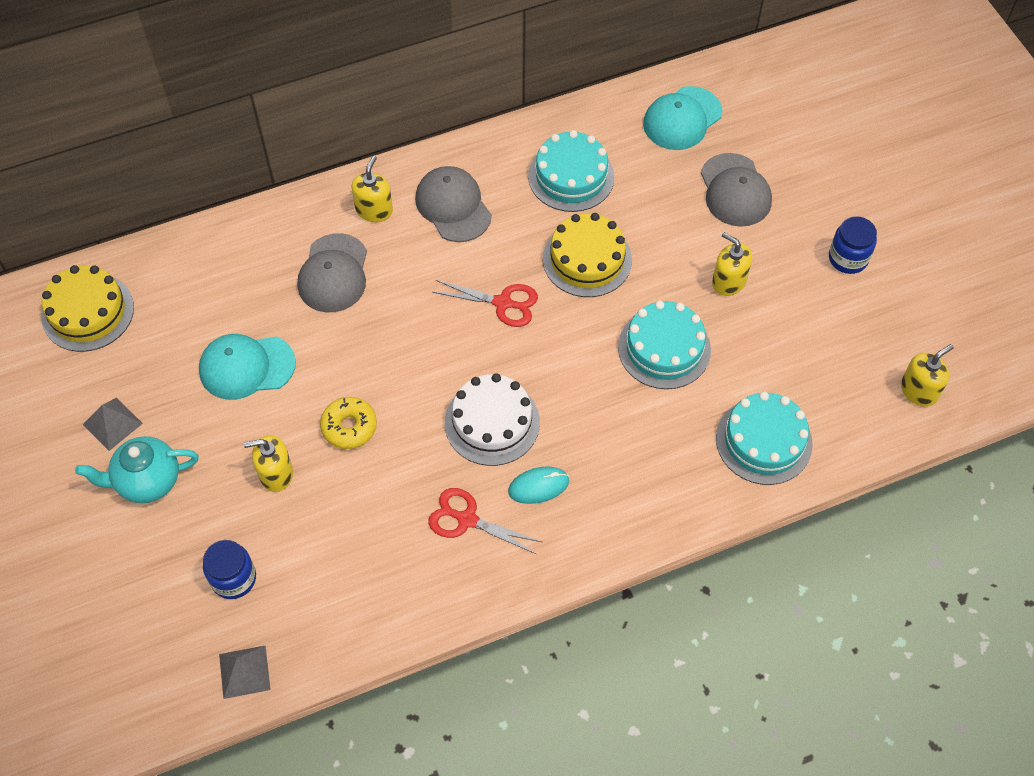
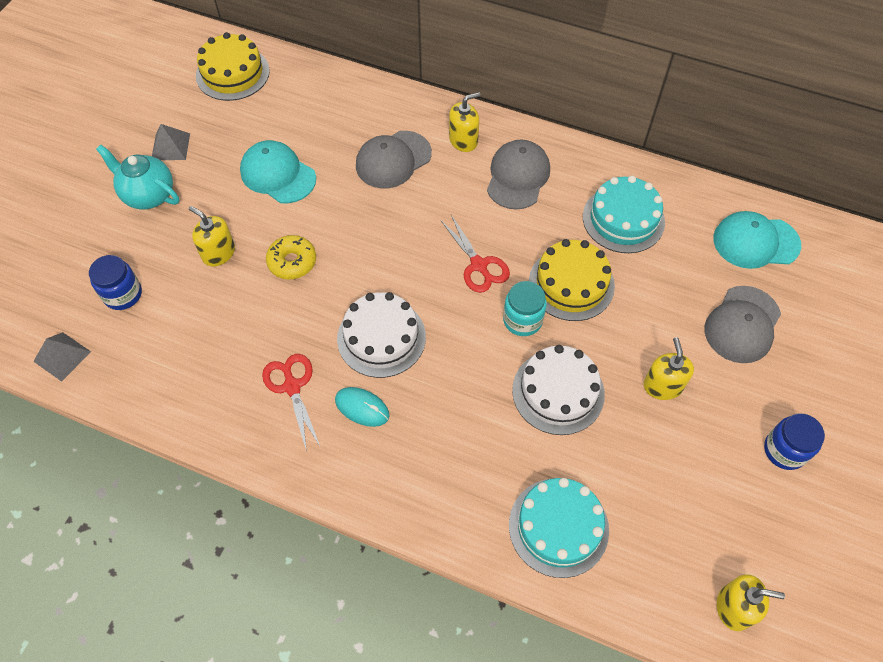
camera: 45 degrees right, 0 degrees up
(582, 317) = (522, 320): none -> turquoise jar
(664, 348) = (558, 392): turquoise cake -> white cake

